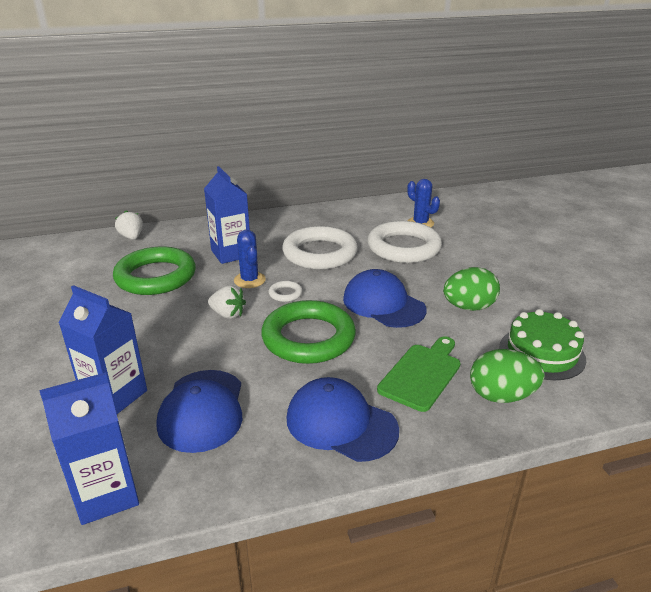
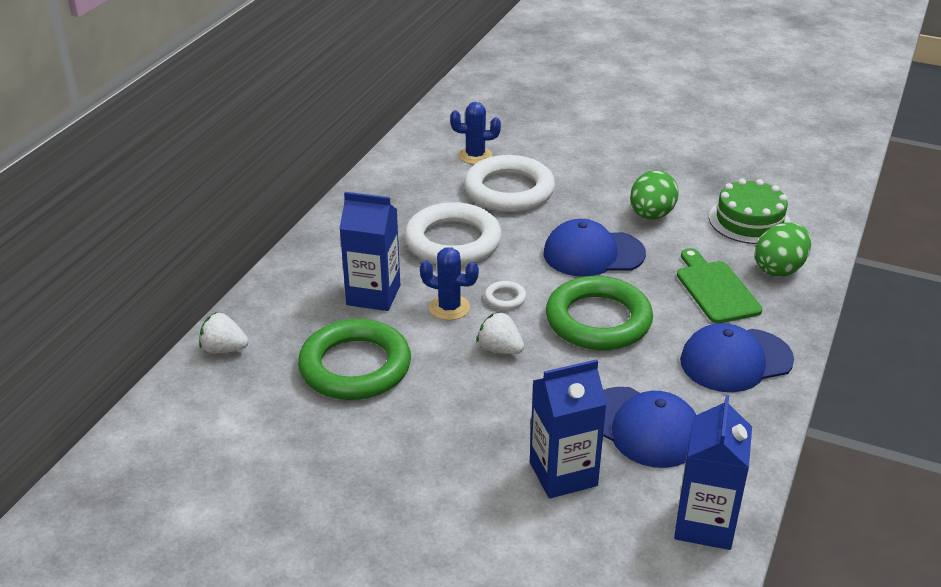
camera: 50 degrees left, 5 degrees up
(228, 314) = (500, 349): white strawberry -> white strawberry turned 120 degrees counterclockwise

